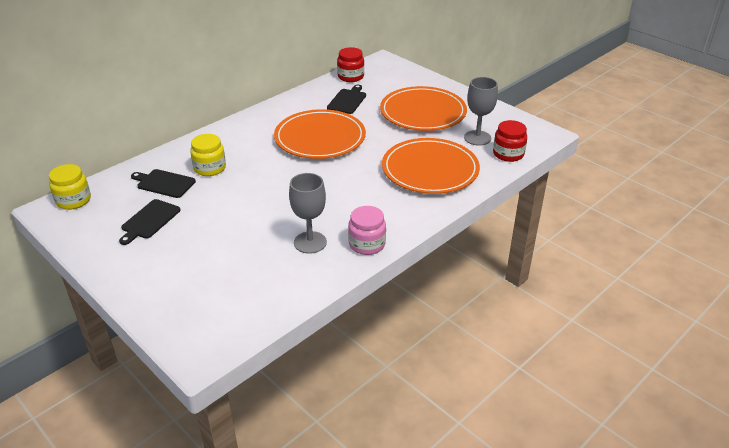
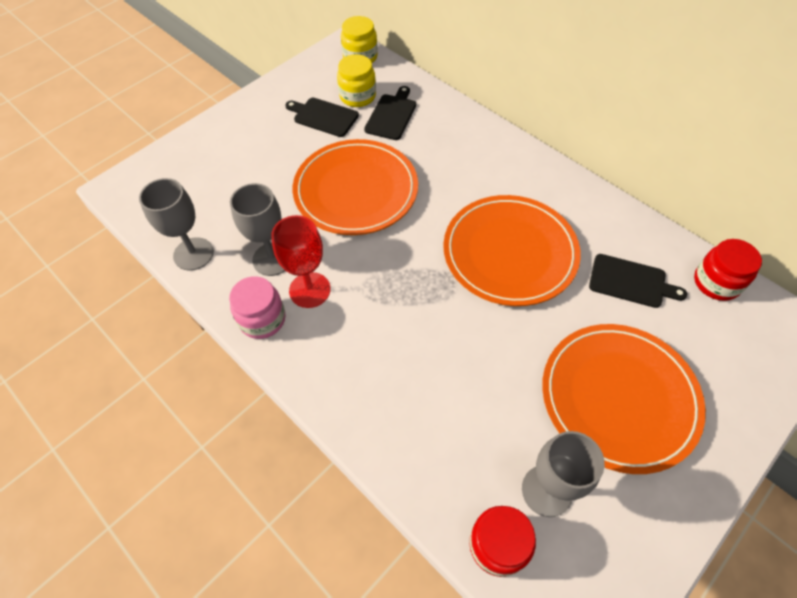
camera: 90 degrees right, 20 degrees up
(210, 168) = (424, 148): yellow jar -> yellow jar (357, 96)
(297, 289) = (193, 254): none -> grey goblet
(342, 222) = (309, 290): none -> red goblet
(430, 170) = (437, 403): orange plate -> orange plate (356, 190)

